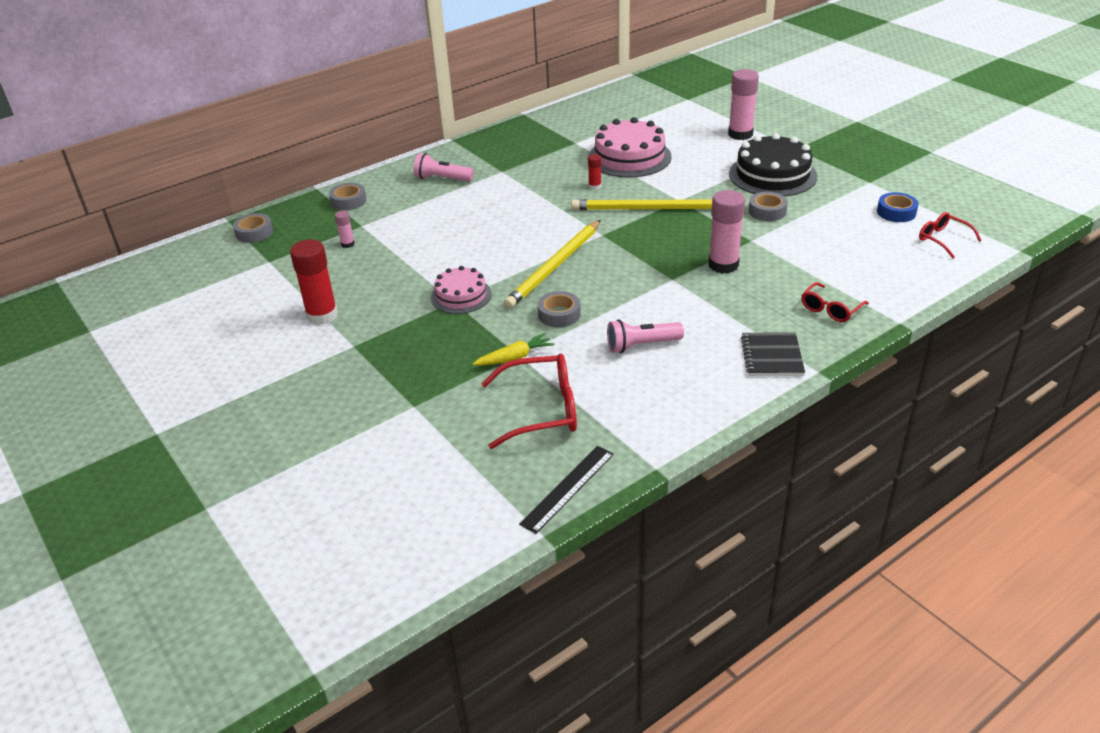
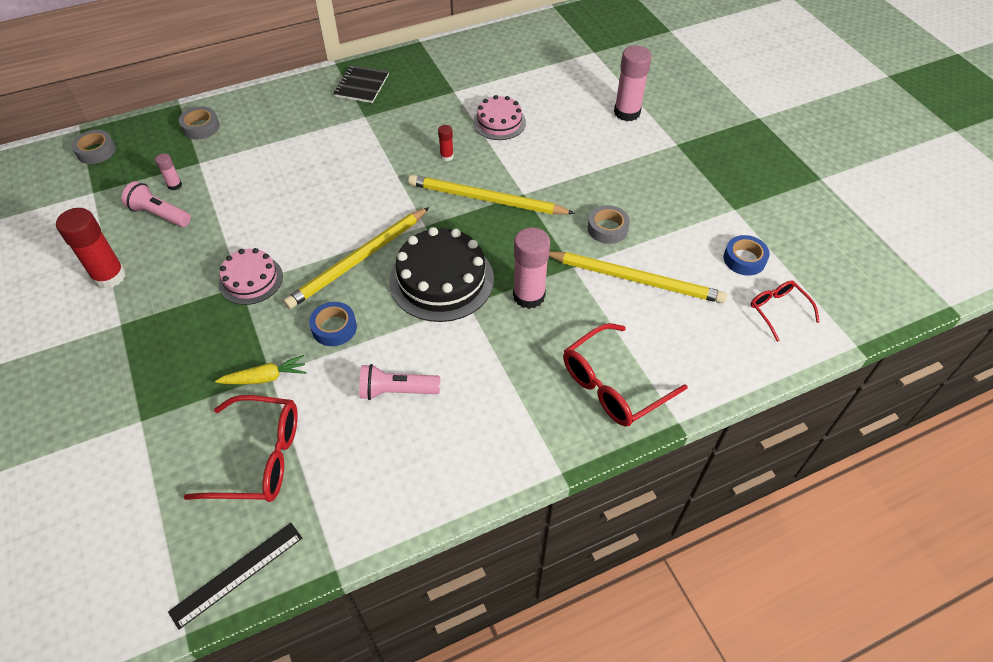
camera: 10 degrees right, 15 degrees up
(442, 179) = (302, 115): pink flashlight -> pink flashlight (159, 214)
(559, 314) = (334, 328): grey tape -> blue tape
(629, 157) = (499, 122): pink cake -> pink cake, size x0.60
(772, 175) = (635, 177): black cake -> black cake (441, 280)
(772, 356) = (522, 438): black notebook -> black notebook (361, 86)
(811, 239) = (636, 279): none -> yellow pencil
(830, 309) = (613, 385): red glasses -> red glasses, size x1.70

